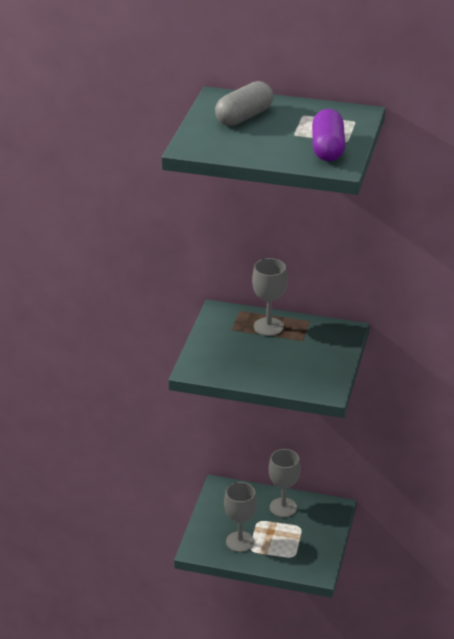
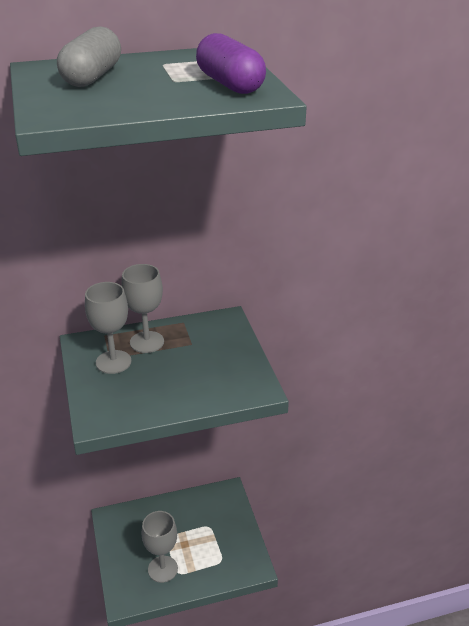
camera: 30 degrees left, 0 degrees up
(283, 507) = (181, 513): grey goblet -> grey goblet (113, 362)

